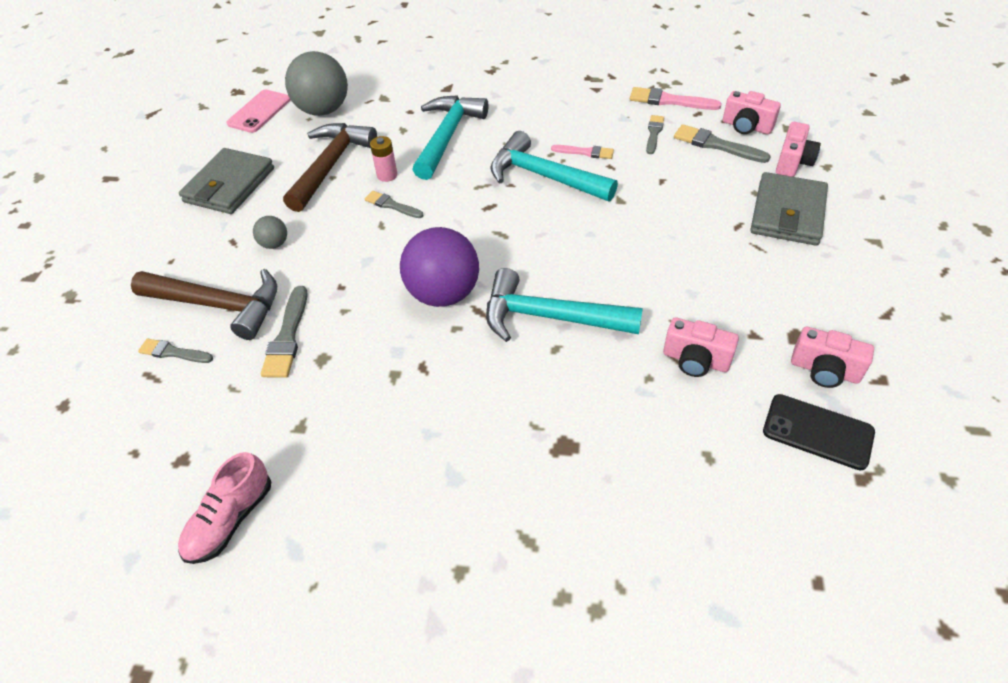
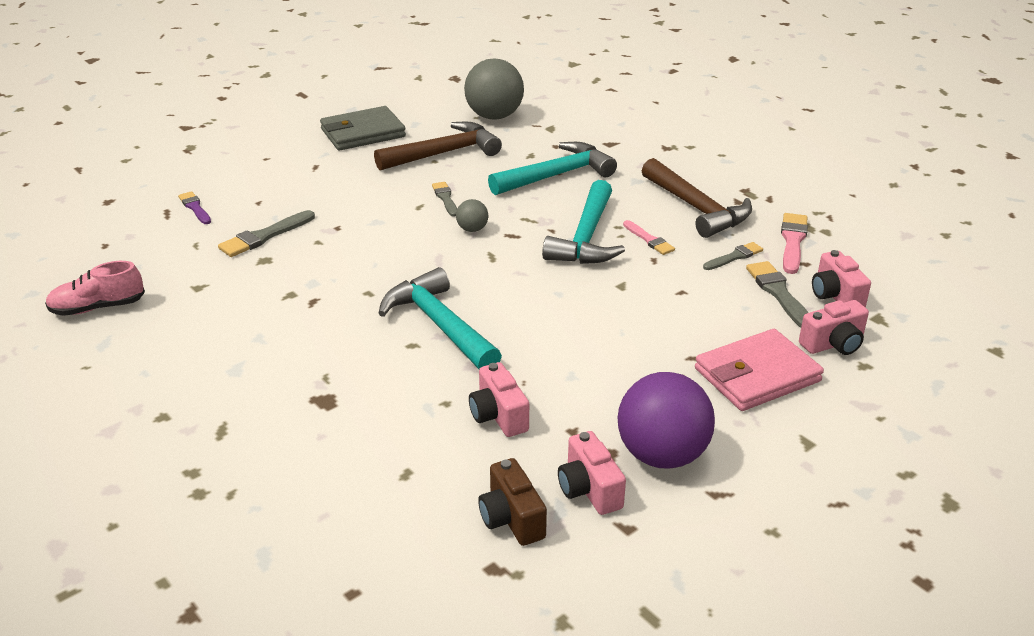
camera: 40 degrees right, 15 degrees down
(173, 352) = (195, 207): grey brush -> purple brush
(219, 305) = (255, 197): brown hammer -> brown hammer (697, 208)
(259, 112) = (450, 97): pink phone -> none
(274, 244) = (337, 181): grey ball -> grey ball (472, 229)
(387, 175) = (472, 178): pink battery -> none
(443, 294) = (393, 269): purple ball -> purple ball (662, 455)
(543, 176) = (586, 238): turquoise hammer -> turquoise hammer turned 150 degrees counterclockwise
(669, 101) = (792, 241): pink brush -> pink brush turned 45 degrees clockwise
(788, 213) = (757, 375): grey wallet -> pink wallet
(817, 432) = (511, 519): black phone -> brown camera

